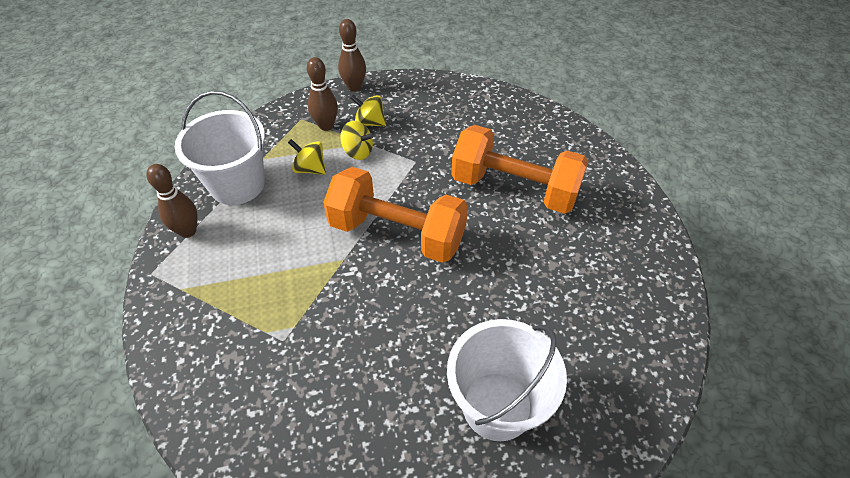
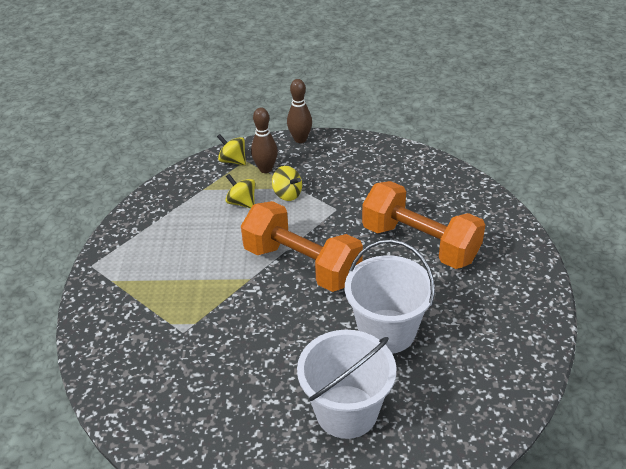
camera: 15 degrees right, 10 degrees down
(188, 231) = (128, 238): brown bowling pin -> none
(237, 184) = (177, 207): white bucket -> white bucket (387, 331)
(369, 122) = (305, 171): yellow spinning top -> yellow spinning top (233, 161)

